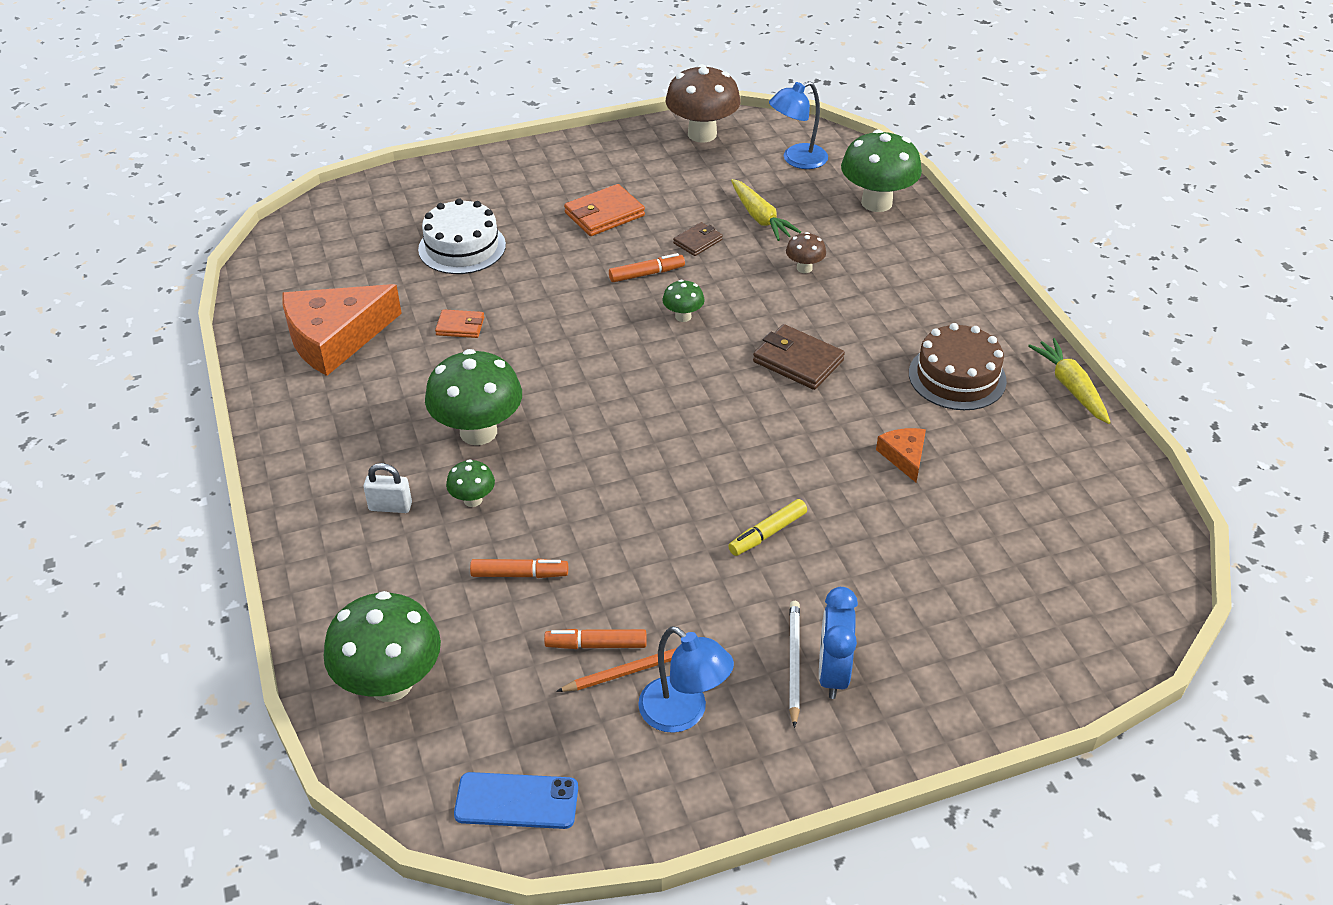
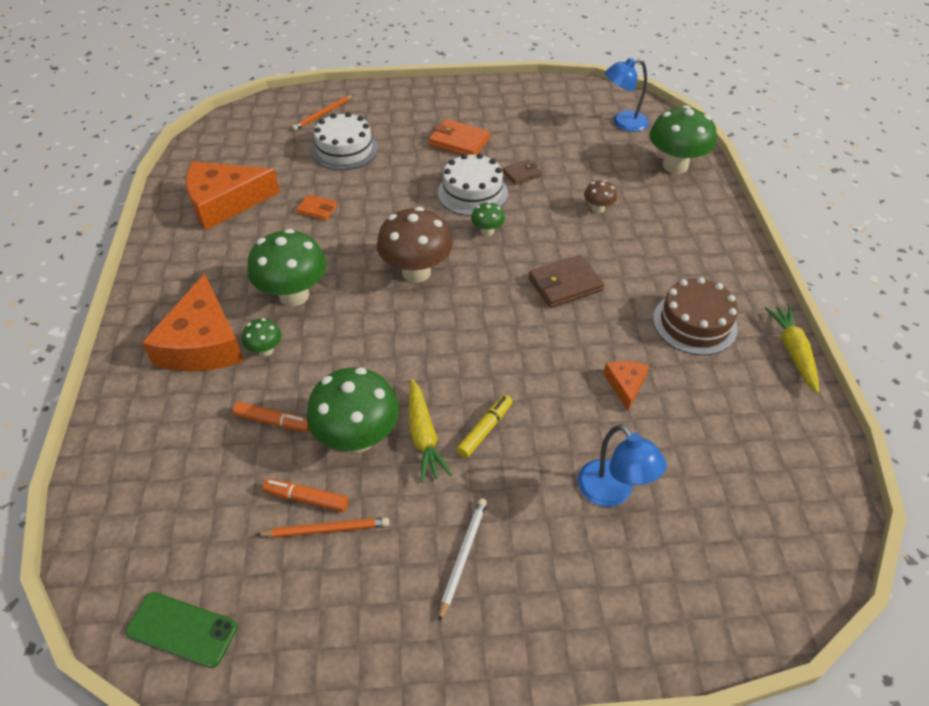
camera: 15 degrees right, 5 degrees up
(390, 506) = (203, 343): white padlock -> orange cheese
(390, 683) = (134, 494): green mushroom -> green mushroom (358, 438)
(412, 206) = (323, 114): none -> orange pencil
(516, 801) = (182, 629): blue phone -> green phone
(604, 214) = (459, 142): orange wallet -> orange wallet turned 45 degrees clockwise
(646, 274) = (472, 193): orange marker -> white cake
(683, 713) = (351, 581): blue lamp -> blue lamp (612, 492)
(702, 134) = (556, 93): brown mushroom -> brown mushroom (416, 272)
(760, 218) = (577, 163): yellow carrot -> yellow carrot (423, 436)
(767, 533) = (485, 430): yellow marker -> yellow marker turned 150 degrees clockwise
(798, 361) = (565, 284): brown wallet -> brown wallet turned 75 degrees counterclockwise
(832, 673) = (493, 575): blue clock -> none

